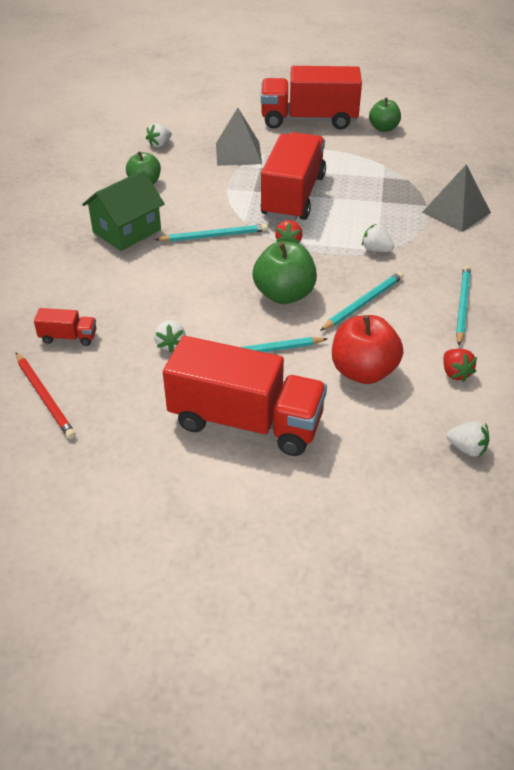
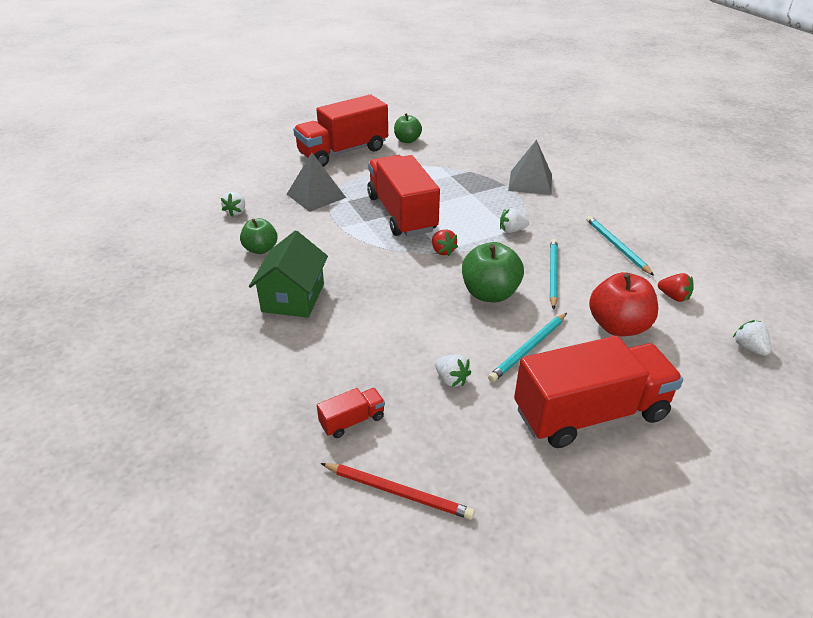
camera: 35 degrees left, 5 degrees down
(214, 236) = (376, 270): turquoise pencil -> none
(467, 448) = (749, 348): white strawberry -> white strawberry turned 105 degrees counterclockwise

